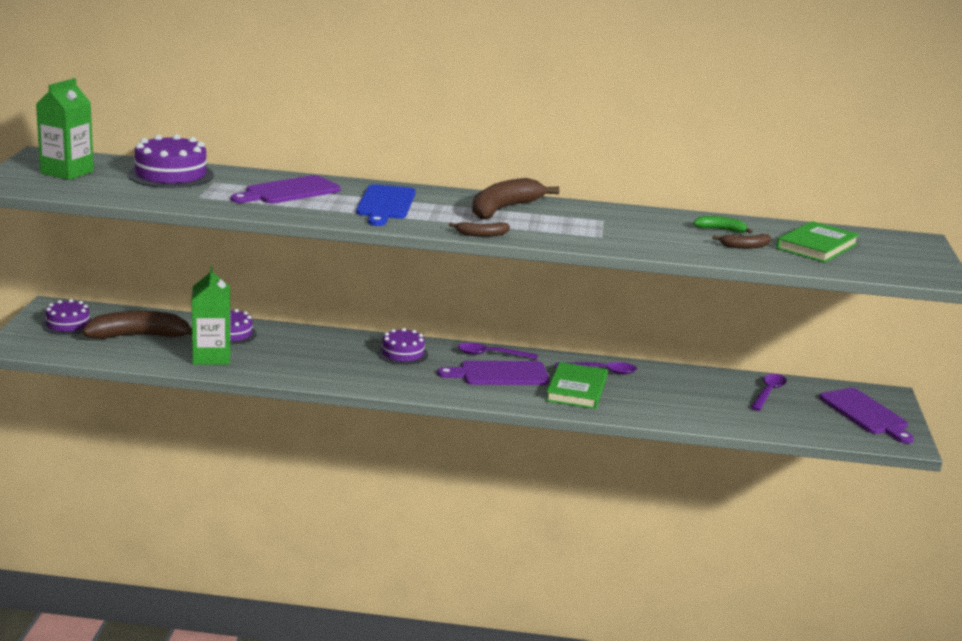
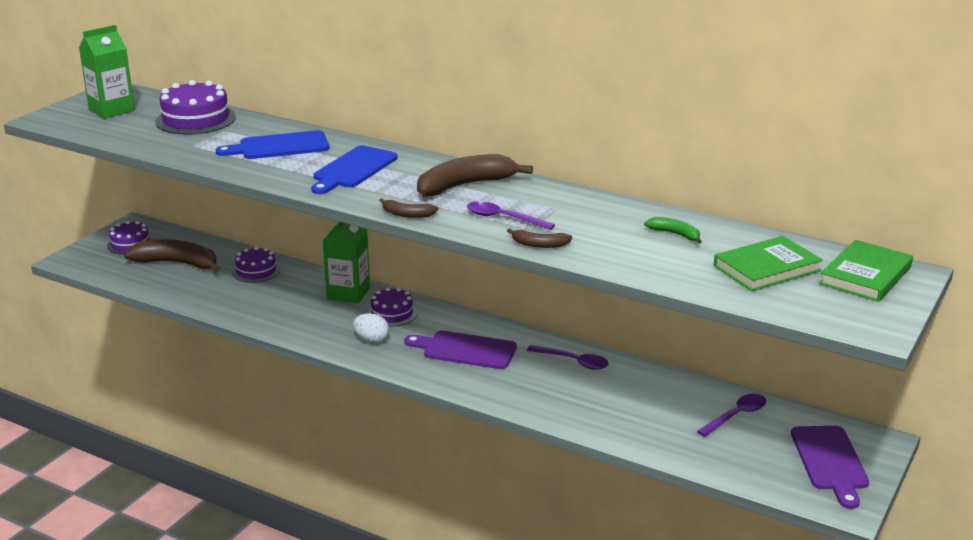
camera: 25 degrees right, 5 degrees up
(211, 357) = (218, 293): green carton -> green carton (348, 293)
(289, 191) = (279, 146): purple cutting board -> blue cutting board
(405, 377) = (371, 340): none -> white egg
(490, 354) = (476, 326): purple spoon -> purple spoon (503, 218)
(576, 389) = (528, 380): green book -> green book (865, 275)
(745, 246) = (679, 259): brown banana -> brown banana (539, 244)

